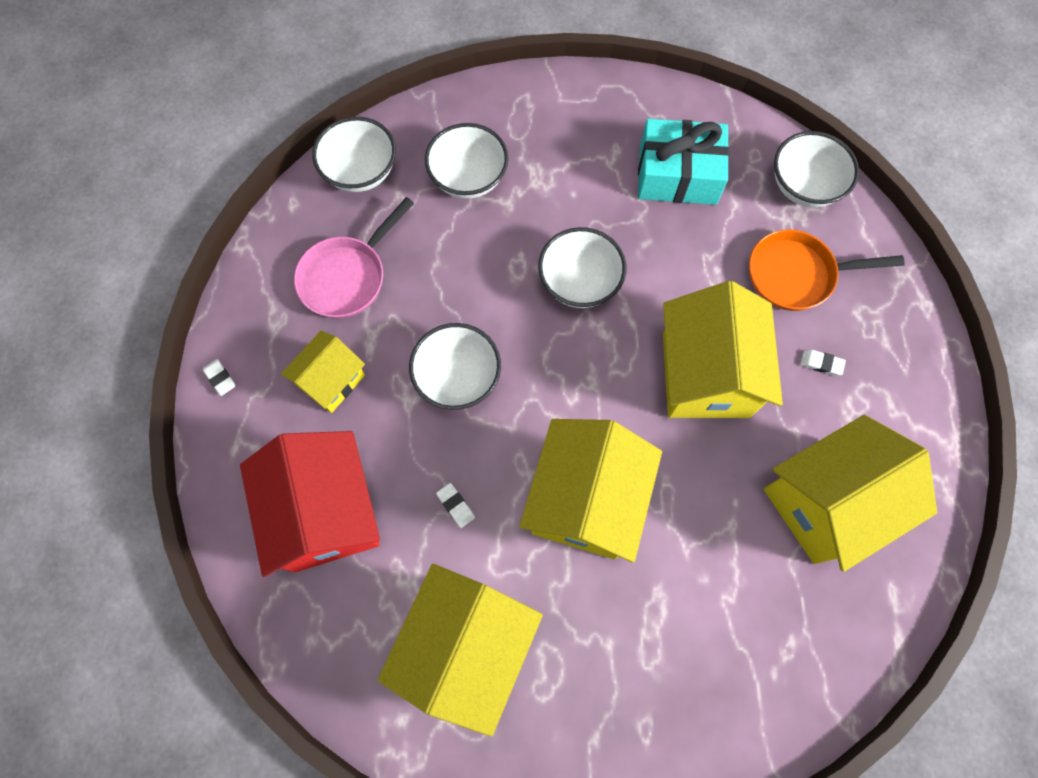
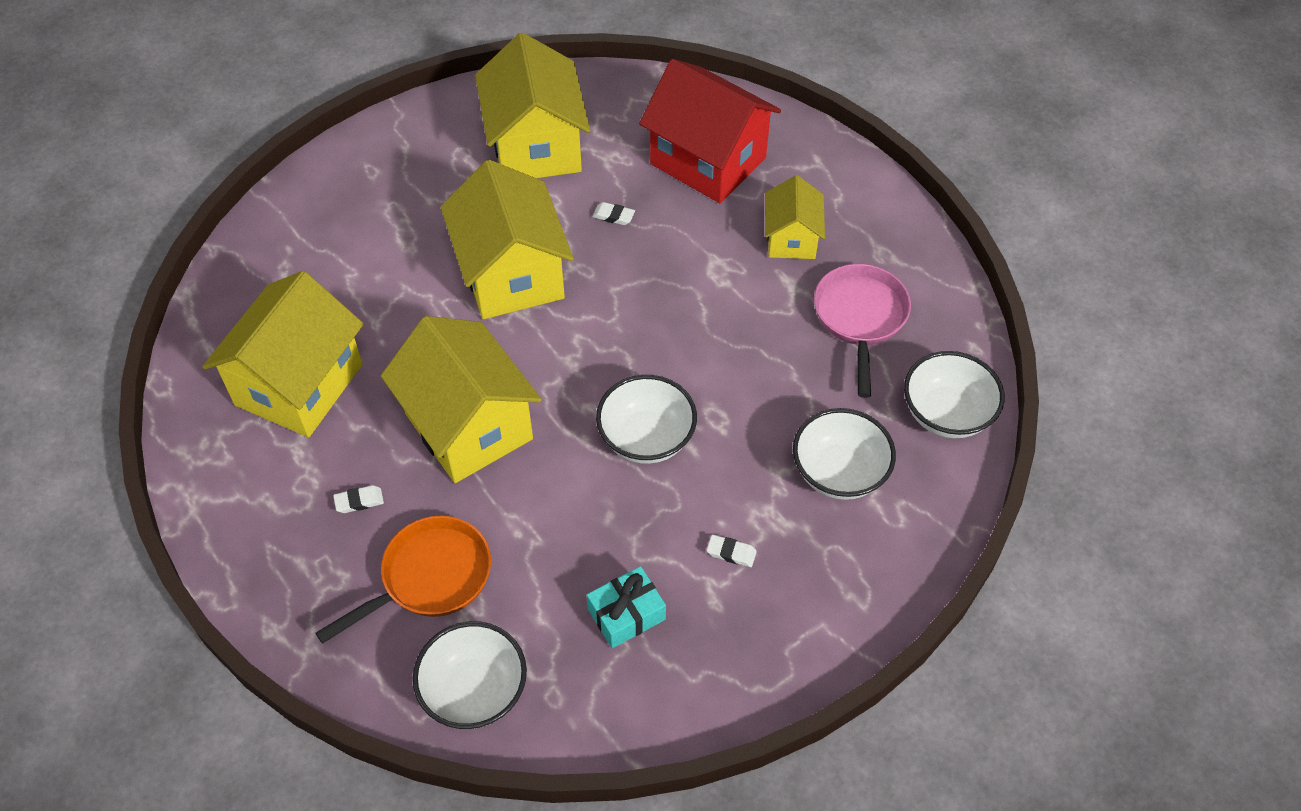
camera: 145 degrees right, 15 degrees down
(220, 378) = (879, 192): white eraser -> white eraser (731, 553)
(457, 378) = (690, 298): white bowl -> none
(677, 175) = (626, 614): turquoise gift -> turquoise gift, size x0.60

